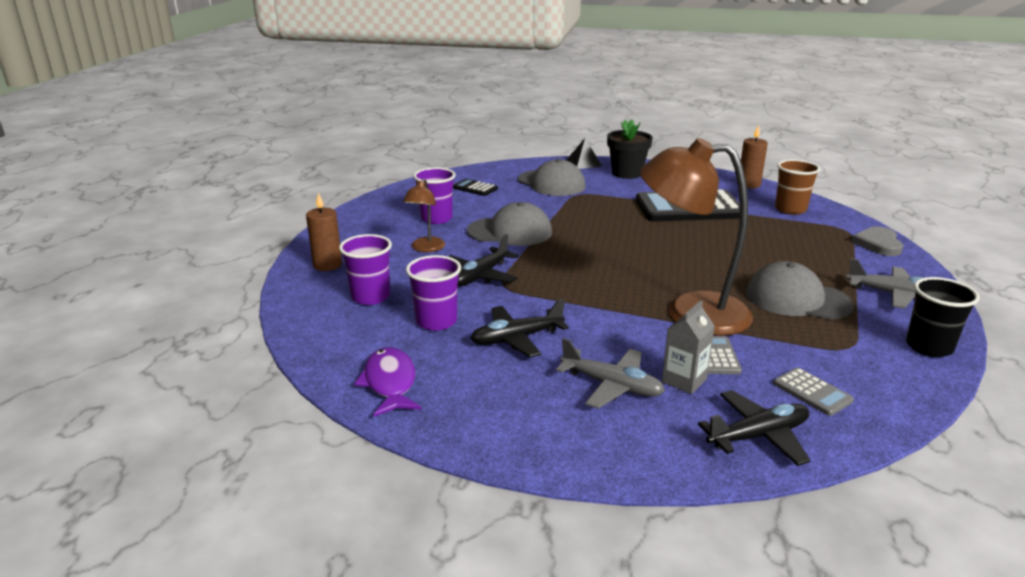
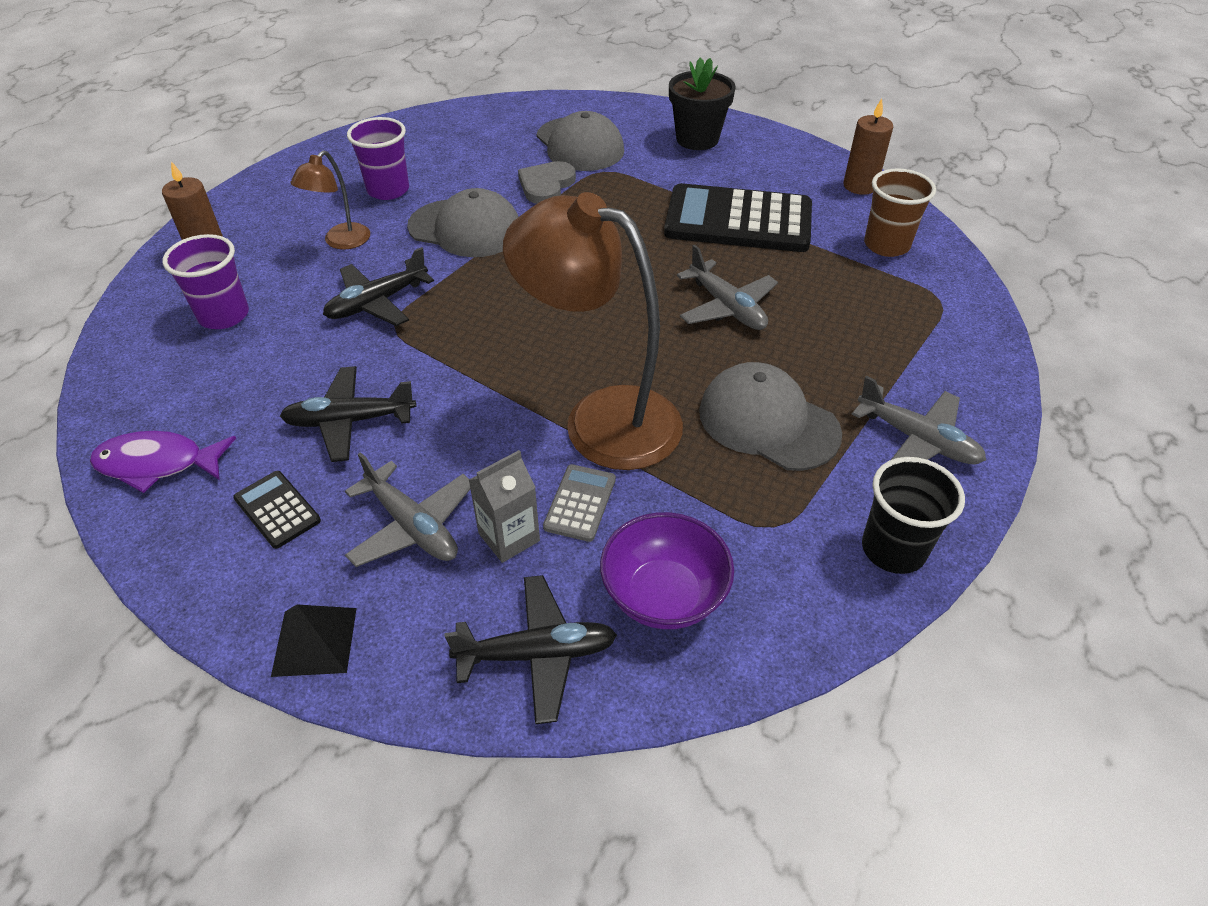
camera: 15 degrees right, 20 degrees up
(390, 383) = (158, 464): purple fish -> purple fish turned 90 degrees counterclockwise
(436, 321) = (274, 372): purple cup -> none
(475, 188) = (473, 140): black calculator -> black calculator (277, 510)
(583, 163) = (650, 111): black pyramid -> black pyramid (315, 641)
(720, 249) = (727, 307): none -> grey plane
(812, 392) = (664, 595): grey calculator -> purple bowl
(878, 244) = (970, 336): grey heart -> grey heart (546, 185)

